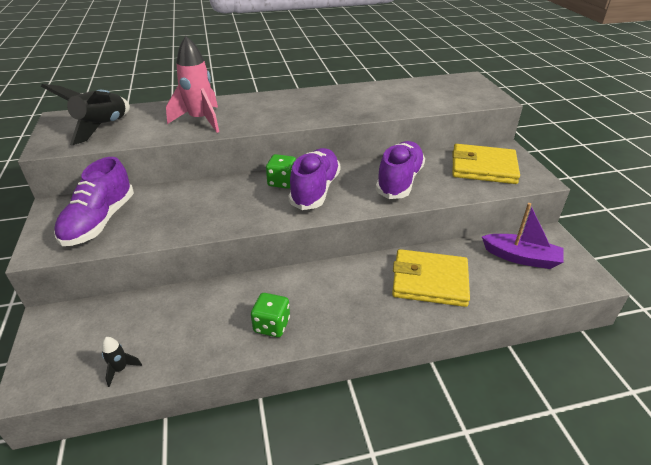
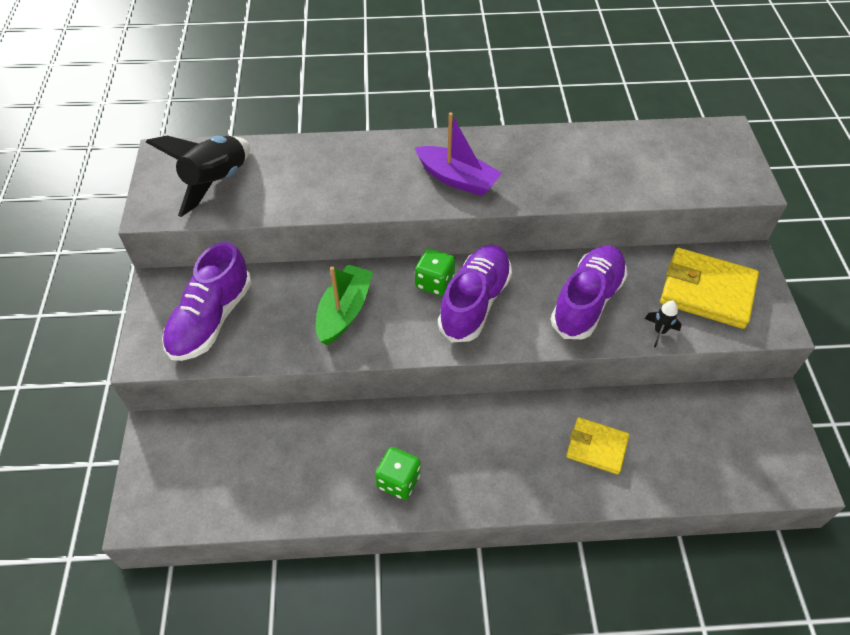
camera: 10 degrees right, 15 degrees up
(120, 369) = (231, 511): black rocket -> black rocket (659, 331)
(200, 120) = (339, 183): pink rocket -> none
(212, 205) = (344, 311): none -> green boat
(429, 281) = (596, 447): yellow wallet -> yellow wallet, size x0.61
(521, 258) = (723, 429): purple boat -> purple boat (457, 179)

